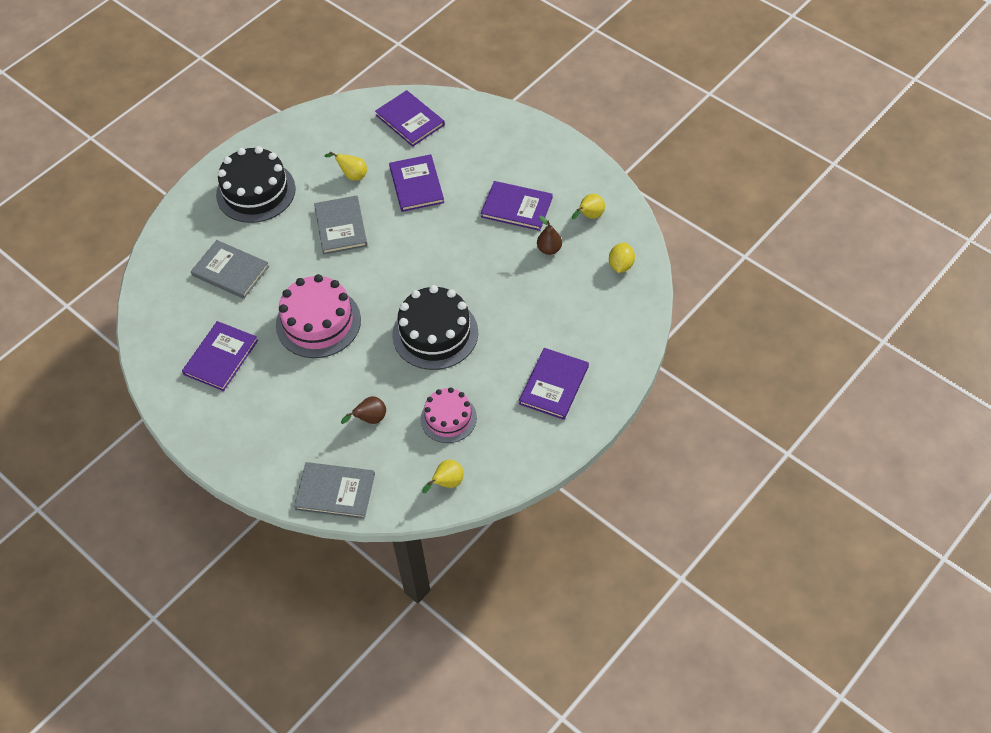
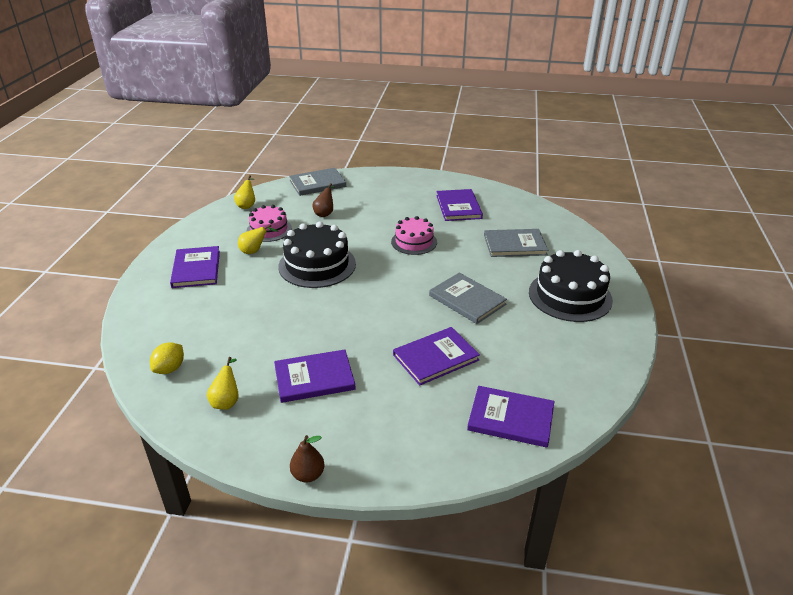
camera: 145 degrees right, 20 degrees down
(318, 322) = (414, 242): pink cake -> pink cake, size x0.63
(352, 175) = (505, 341): yellow pear -> yellow pear (254, 251)
(416, 185) = (435, 357): purple book -> purple book turned 75 degrees counterclockwise
(549, 249) = (255, 355): brown pear -> brown pear (308, 475)
(621, 265) = (170, 369): yellow lemon -> yellow lemon turned 45 degrees clockwise

